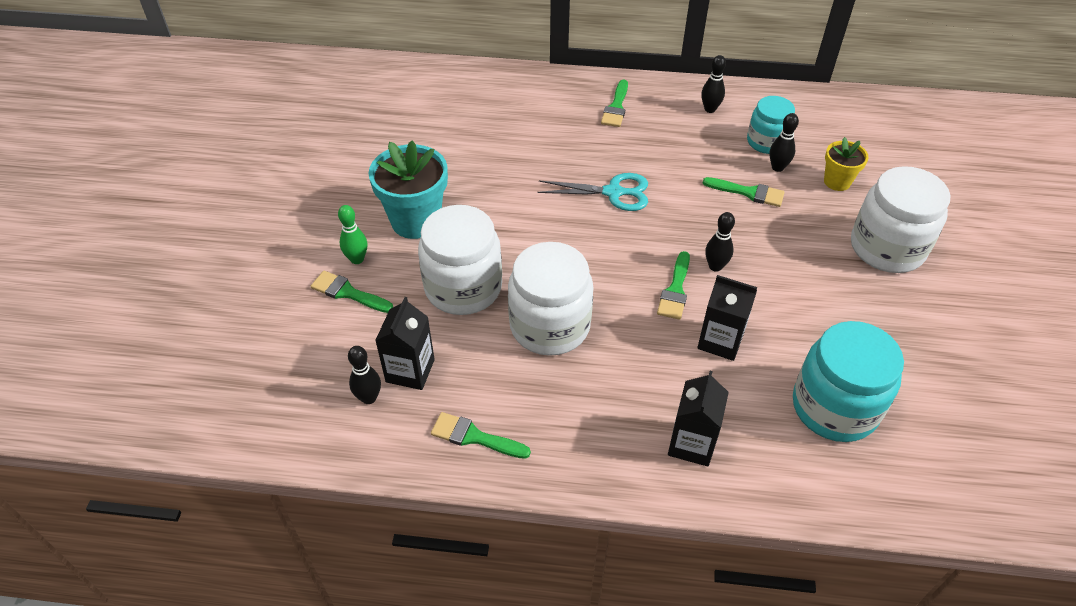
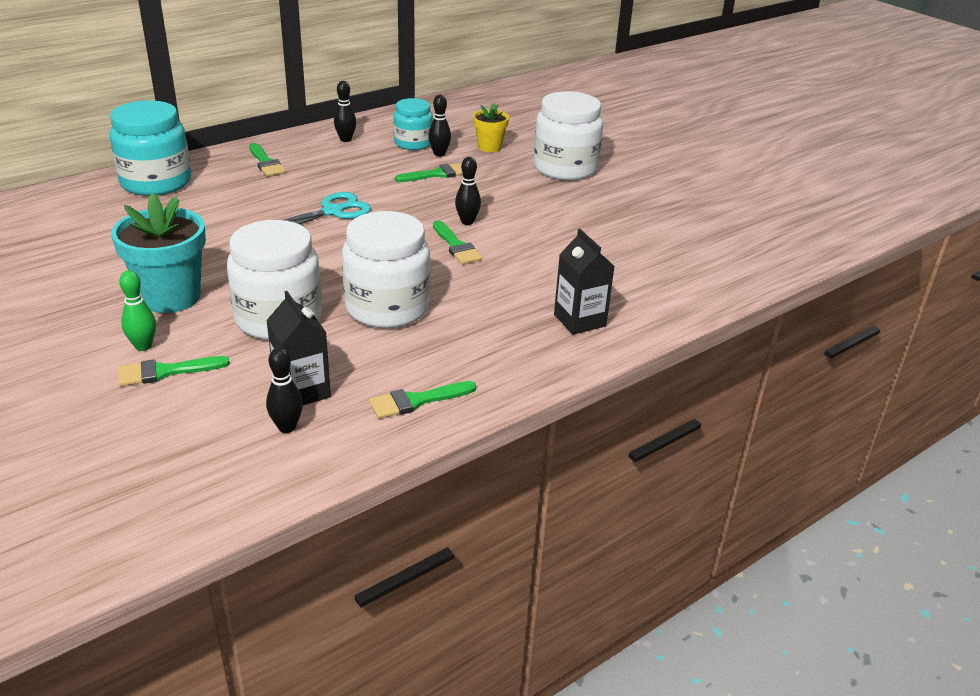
camera: 45 degrees left, 15 degrees down
(720, 341) = (524, 259): black carton -> none
(834, 407) = (639, 258): turquoise jar -> turquoise jar (156, 182)

